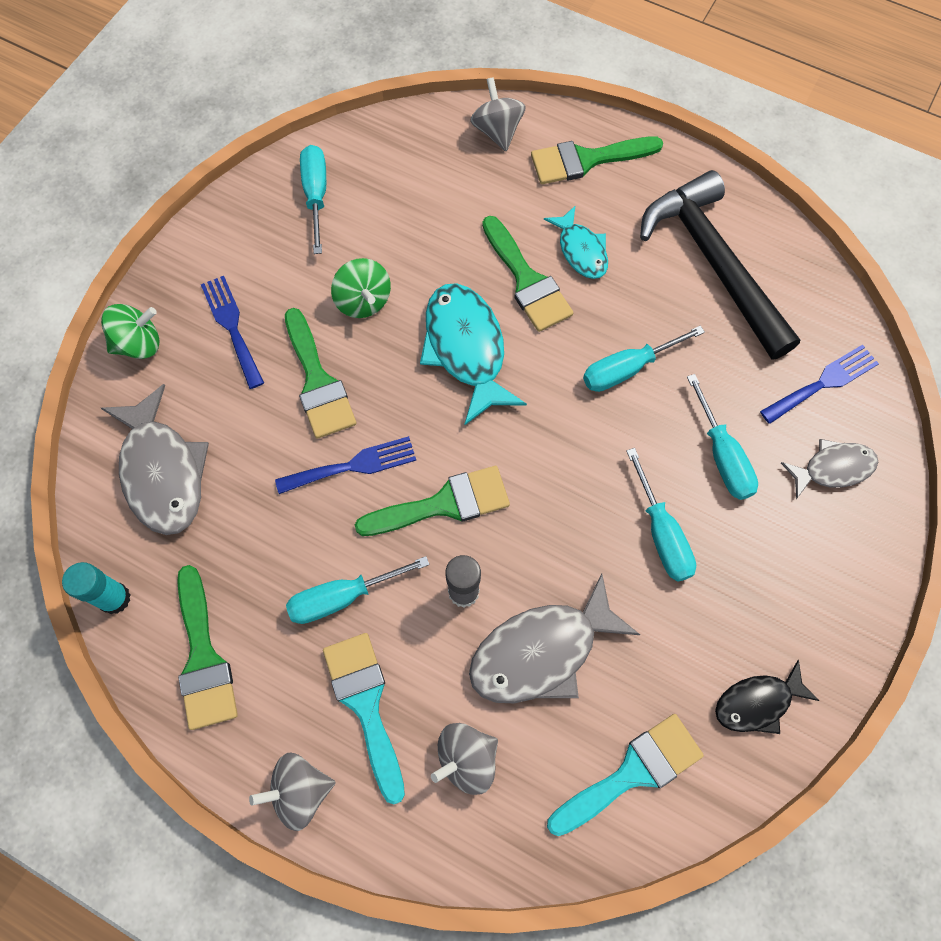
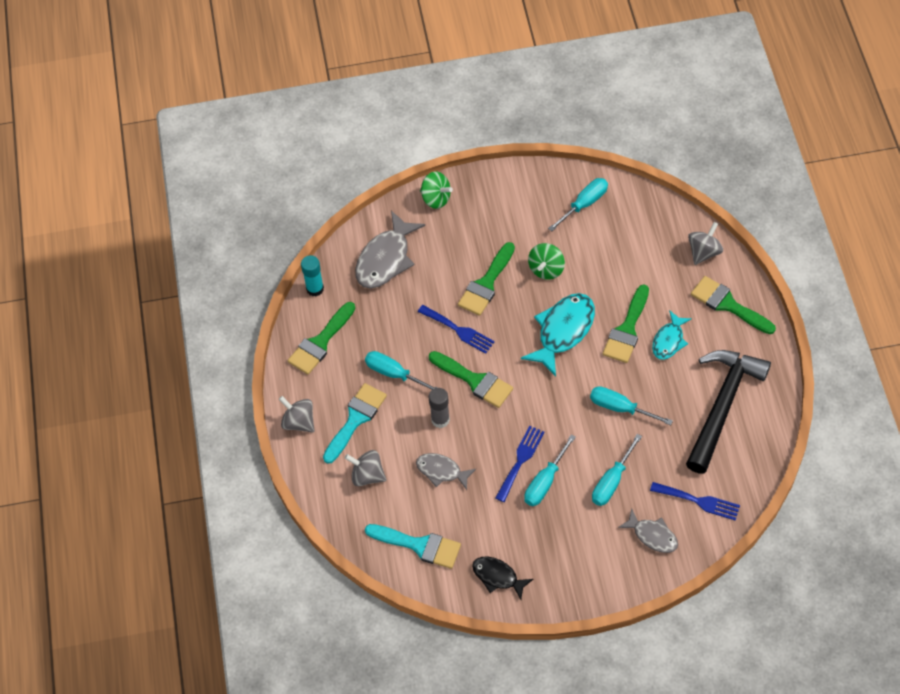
camera: 55 degrees right, 10 degrees down
(232, 327) = (480, 227): blue fork -> blue fork (520, 460)
(542, 651) = (441, 471): grey fish -> grey fish, size x0.59

